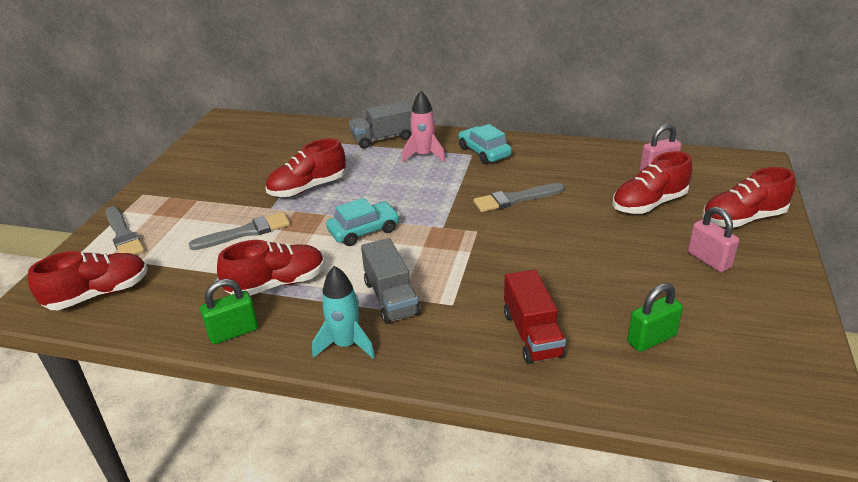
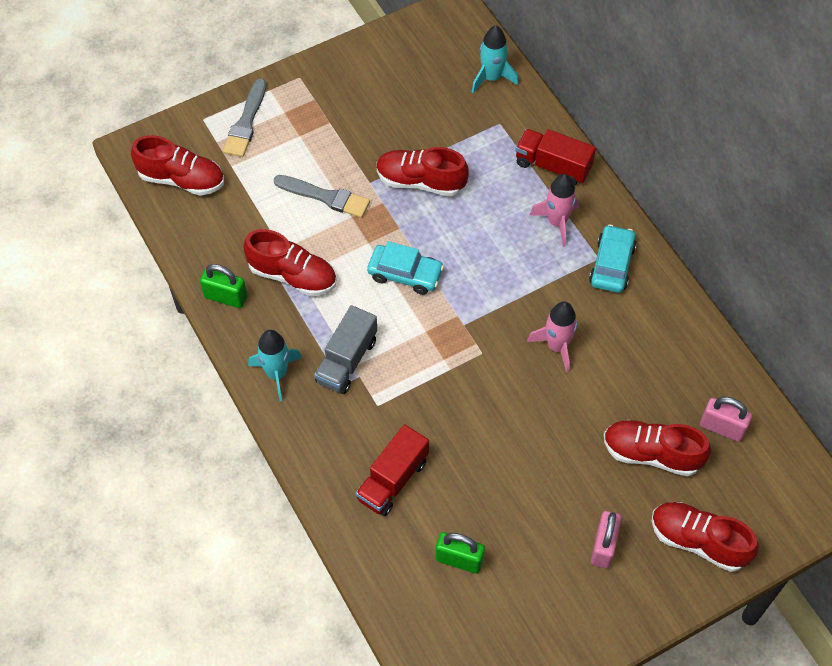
camera: 45 degrees right, 25 degrees up
(288, 129) = (492, 78): none -> turquoise rocket
(383, 138) = (553, 166): grey truck -> red truck
(515, 199) = (557, 346): grey brush -> pink rocket

